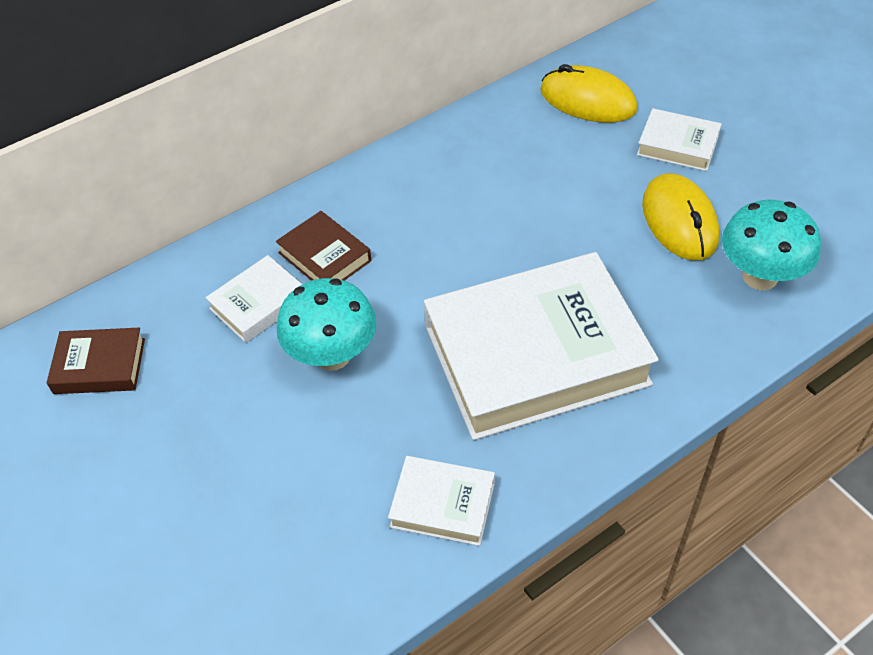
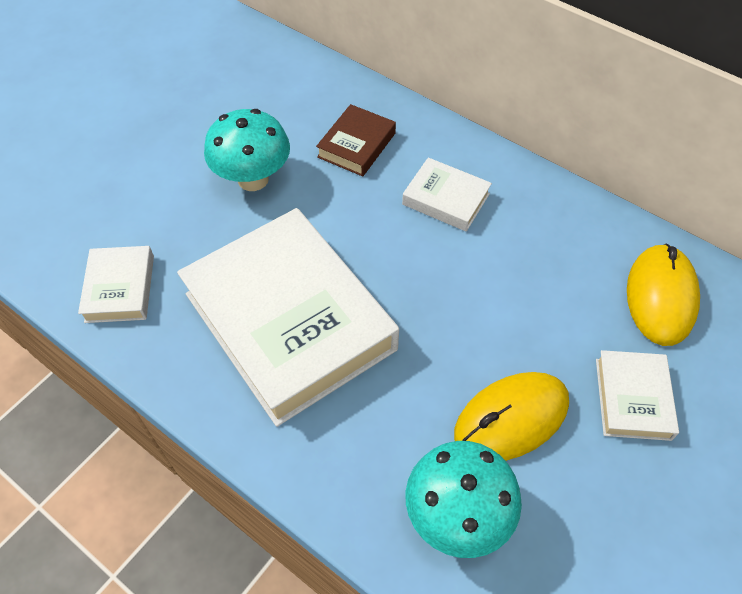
camera: 70 degrees right, 5 degrees up
(99, 366) = (211, 55): brown book -> none
(258, 304) = (293, 120): white book -> white book (446, 199)

